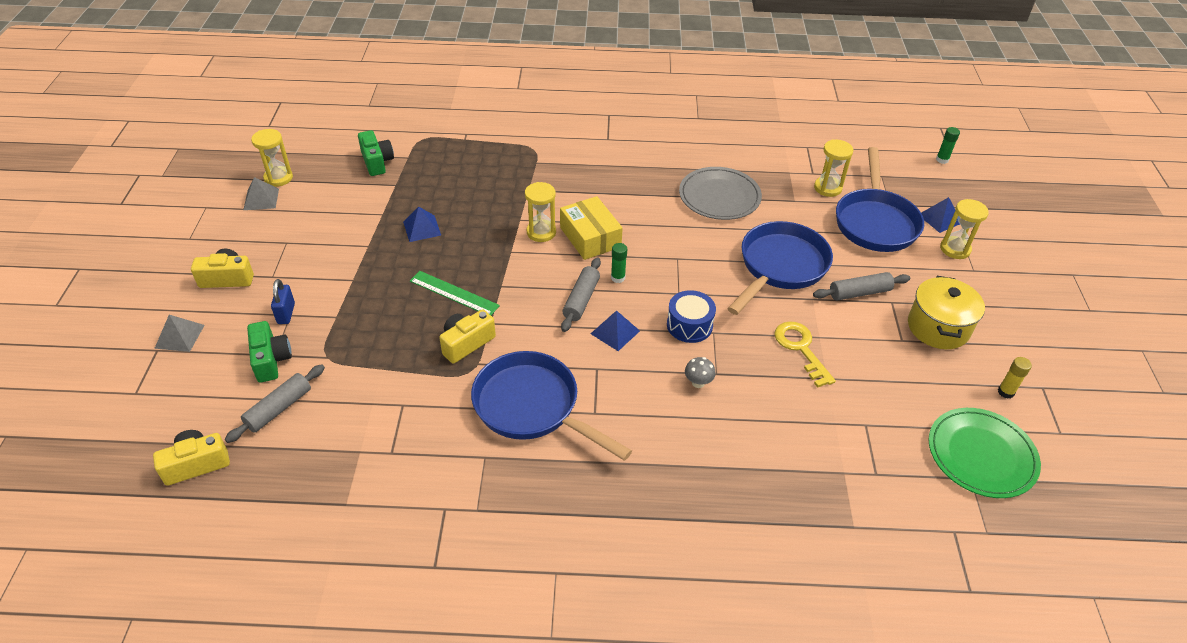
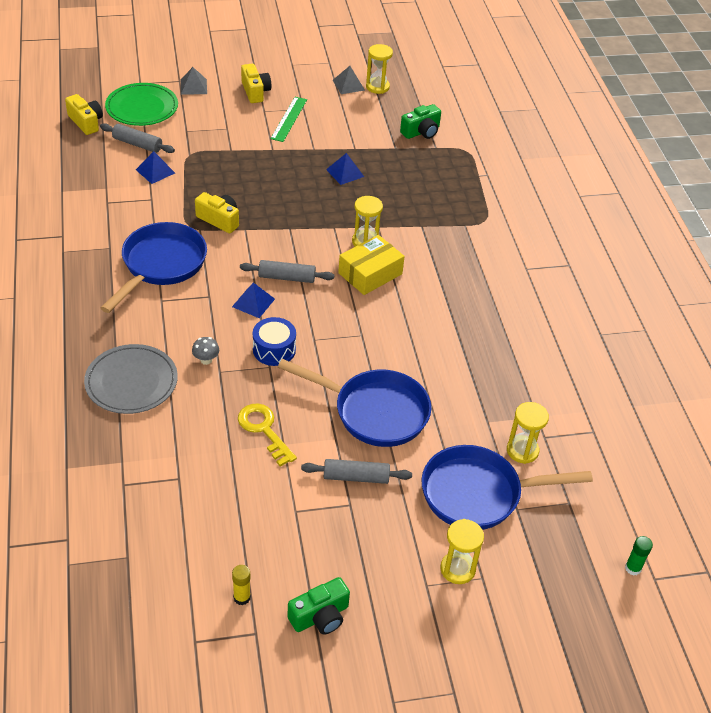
camera: 75 degrees right, 0 degrees up
(271, 360) = (181, 130): green camera -> green camera (320, 616)
(286, 313) = (227, 126): blue padlock -> none
(454, 293) = (273, 204): green ruler -> green ruler (289, 119)
(618, 278) = (322, 297): green glue stick -> none
(719, 197) = (468, 360): grey plate -> grey plate (131, 382)
(800, 348) = (264, 430): yellow key -> yellow key turned 90 degrees counterclockwise
(859, 292) = (356, 477): grey rolling pin -> grey rolling pin turned 60 degrees counterclockwise
(938, 327) = (322, 544): yellow pot -> none
(940, 218) = (509, 558): blue pyramid -> blue pyramid (155, 171)
(981, 455) = (155, 568): green plate -> green plate (142, 108)

